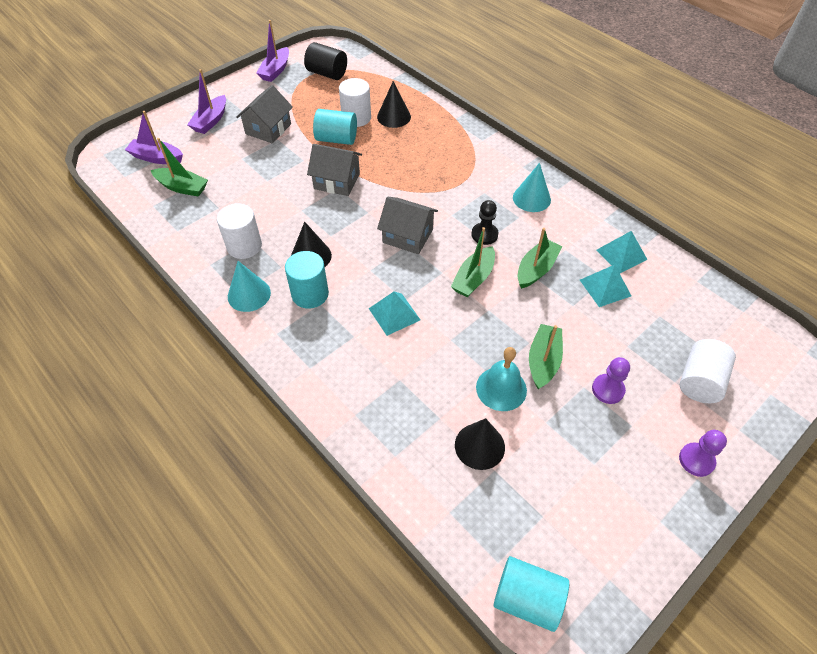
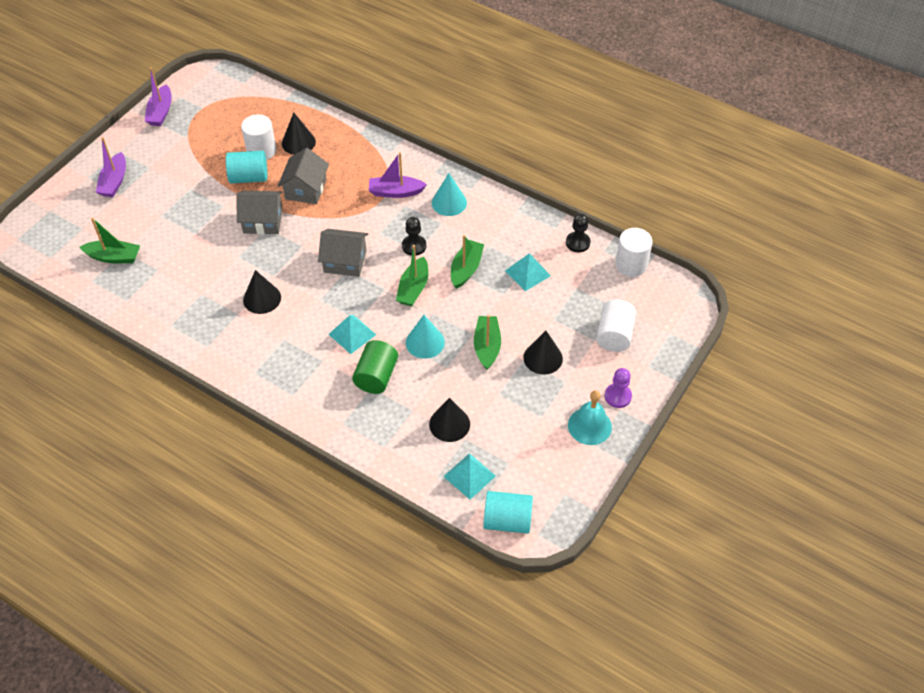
camera: 15 degrees left, 0 degrees up
(157, 158) = (75, 232): purple boat -> purple boat (395, 192)
(244, 246) = (196, 302): white cylinder -> white cylinder (631, 265)
(249, 294) = (217, 345): turquoise cone -> turquoise cone (425, 342)
(268, 129) = (176, 179): grey house -> grey house (305, 189)
(310, 294) = (272, 333): turquoise cylinder -> none
(327, 73) = (216, 106): black cylinder -> none
(408, 368) = (376, 376): none -> green cylinder
(501, 388) = (457, 376): turquoise bell -> turquoise bell (589, 426)
(608, 389) = (543, 358): purple pawn -> black cone
(621, 254) = (537, 240): turquoise pyramid -> turquoise pyramid (469, 476)
(667, 266) = (577, 243): none -> black pawn

